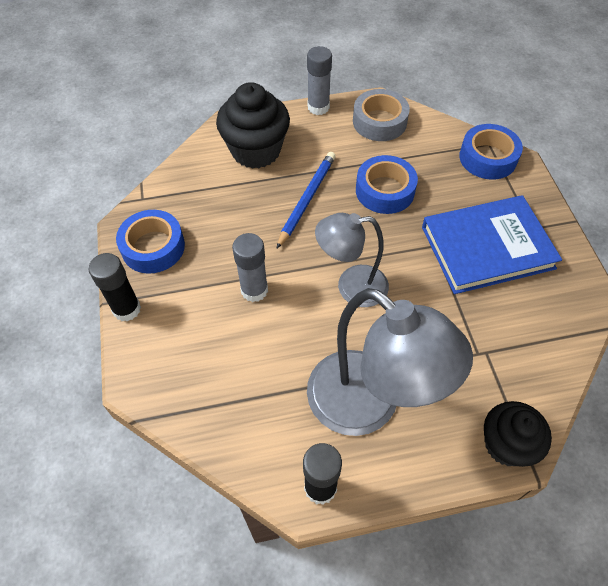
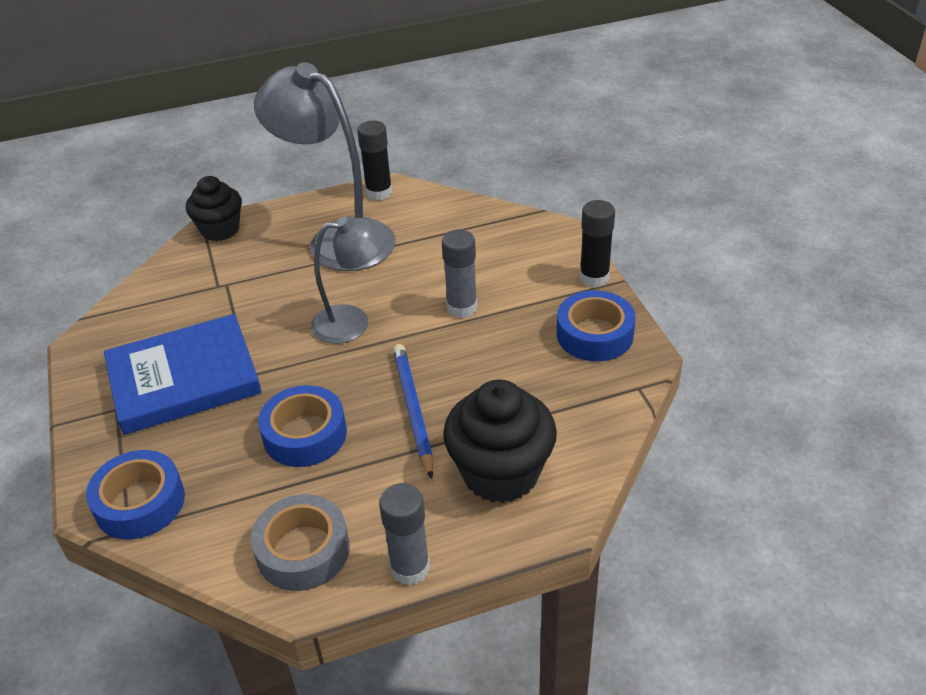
camera: 175 degrees right, 15 degrees down
(307, 200) = (413, 410): blue pencil -> blue pencil turned 150 degrees clockwise

